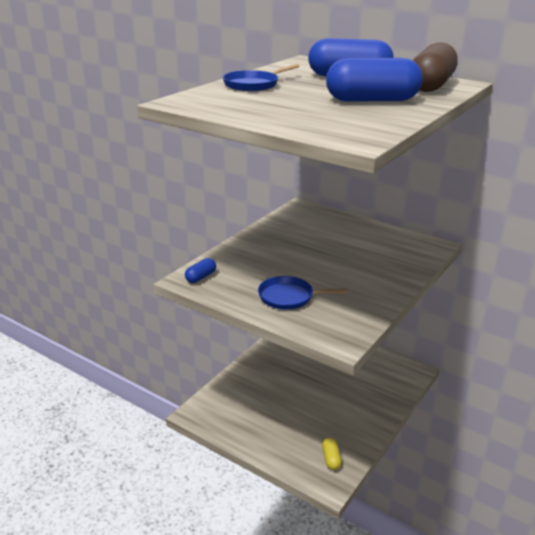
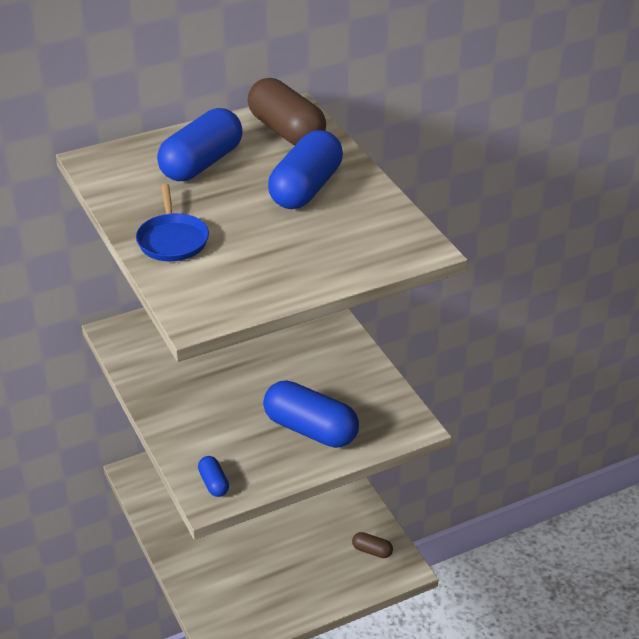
camera: 60 degrees left, 10 degrees up
(289, 297) = (310, 429): blue pan -> blue capsule
(331, 459) = (372, 551): yellow capsule -> brown capsule

